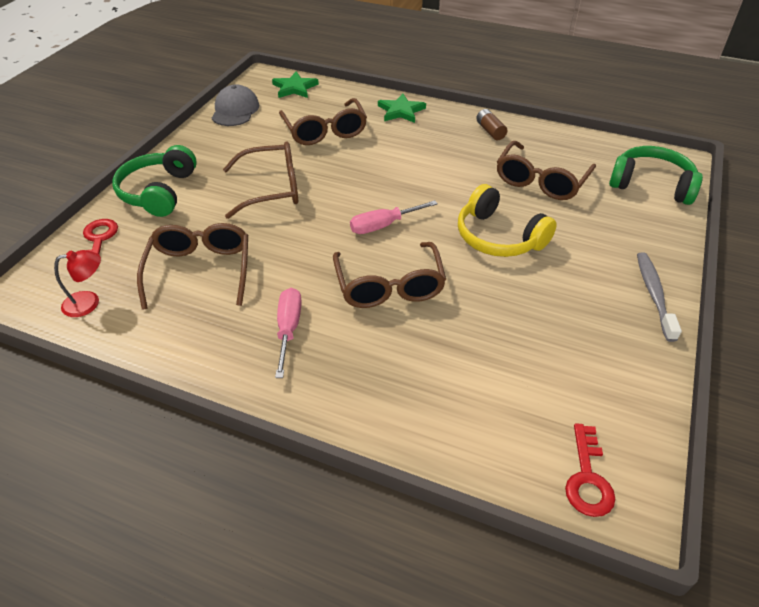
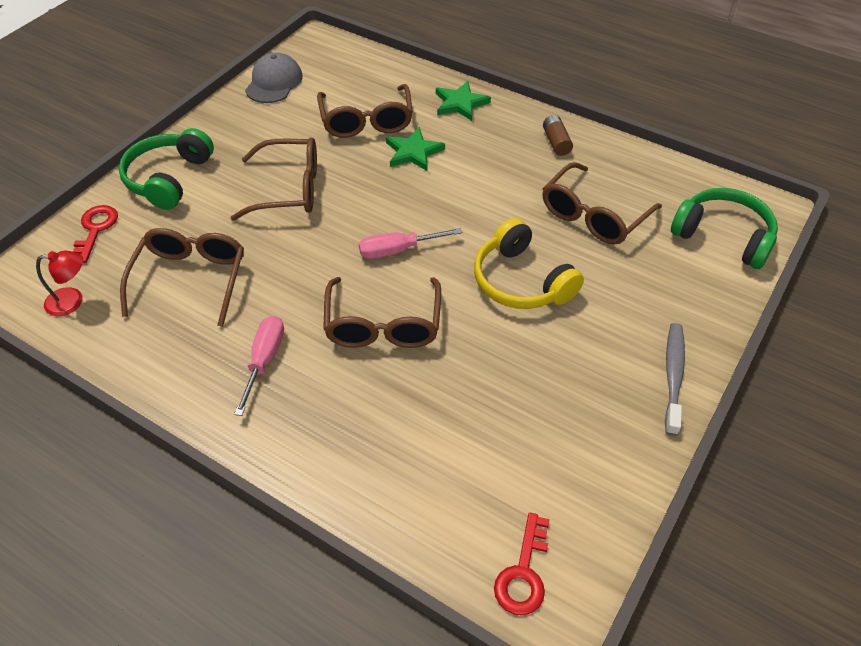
camera: 10 degrees right, 5 degrees up
(295, 88) = (348, 59): green star -> green star (413, 152)

